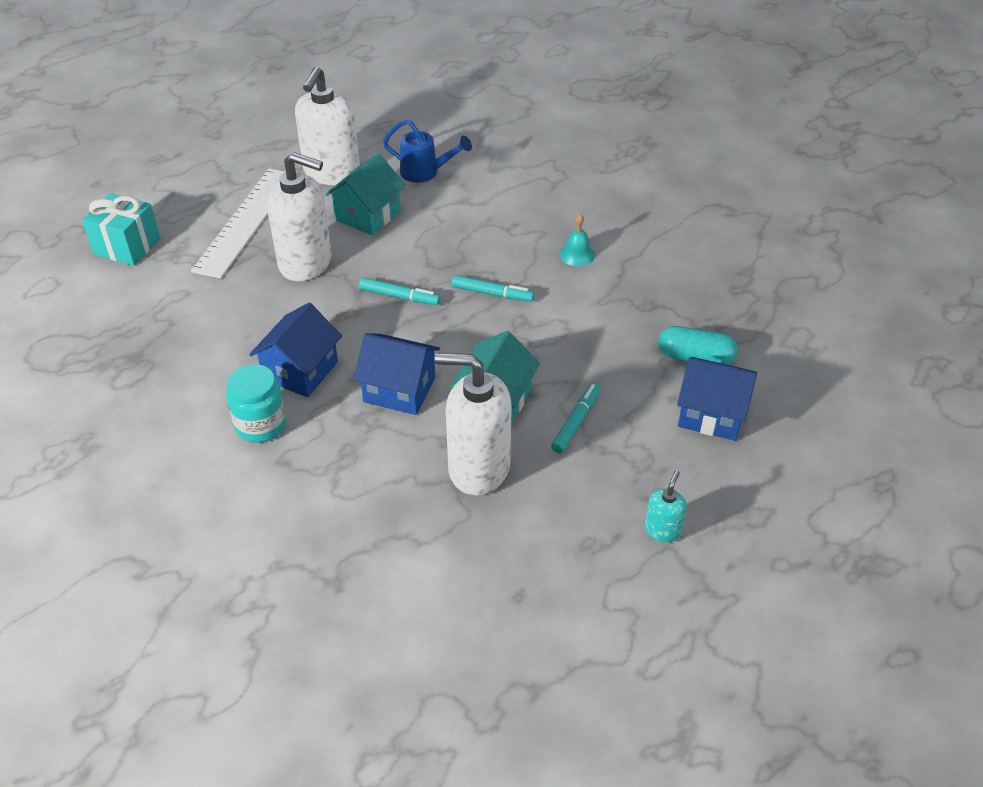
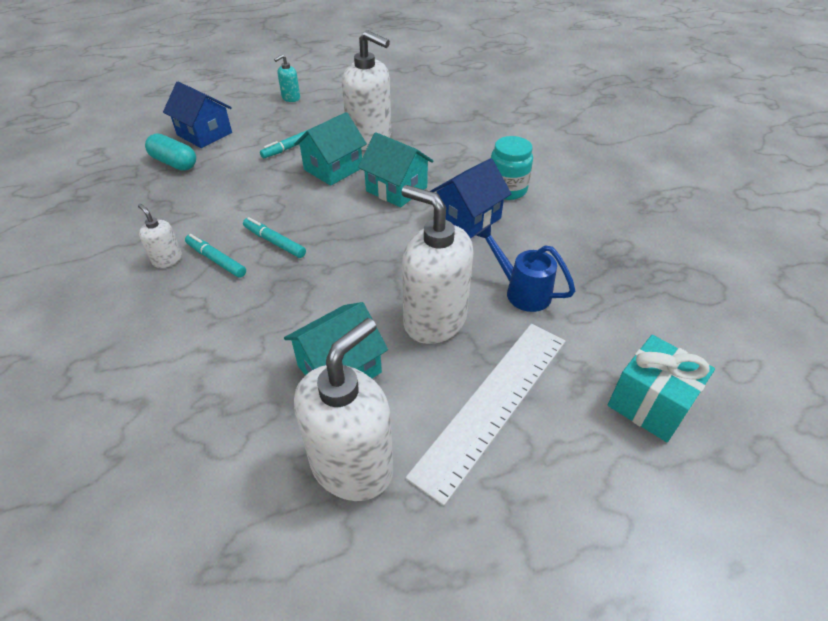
camera: 160 degrees left, 0 degrees up
(399, 296) = (357, 260): turquoise marker -> turquoise marker (216, 260)
(399, 389) = (396, 189): blue house -> turquoise house
(425, 173) = (227, 423): blue watering can -> blue watering can (521, 291)
(577, 254) = (167, 259): turquoise bell -> white soap dispenser

